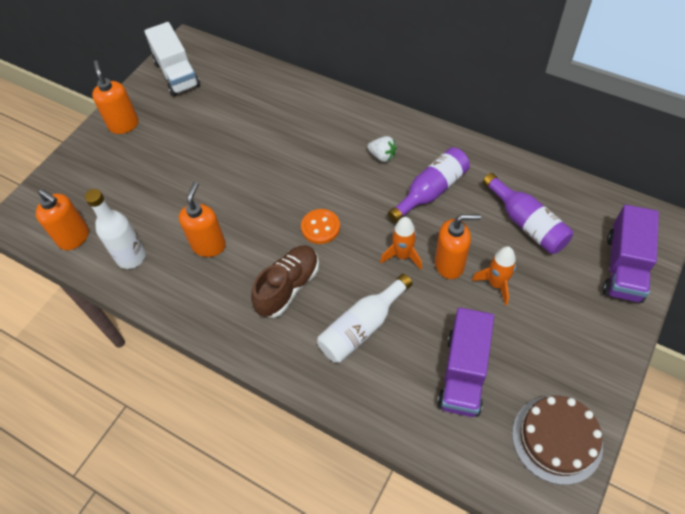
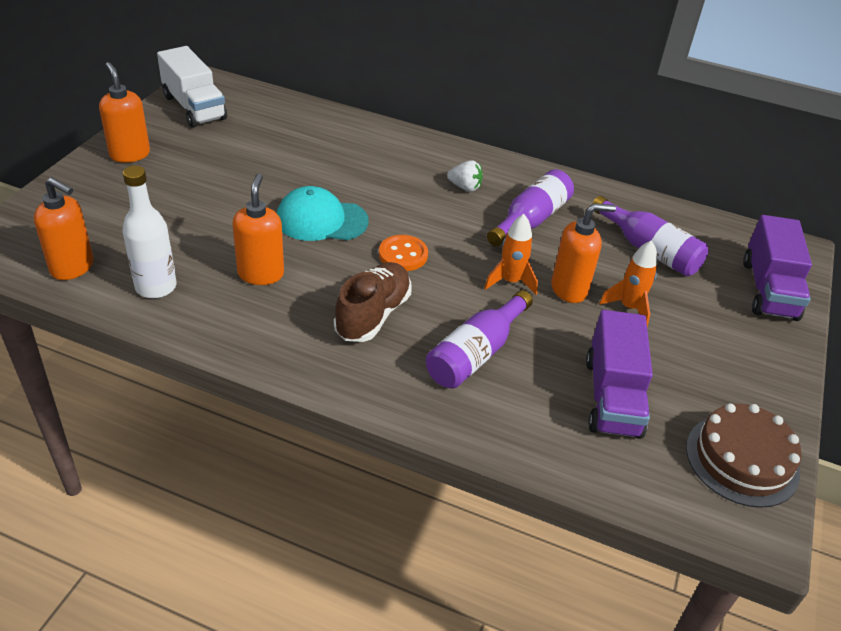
camera: 15 degrees left, 15 degrees down
(261, 191) = (321, 220): none -> turquoise cap
(362, 327) = (476, 353): white bottle -> purple bottle

